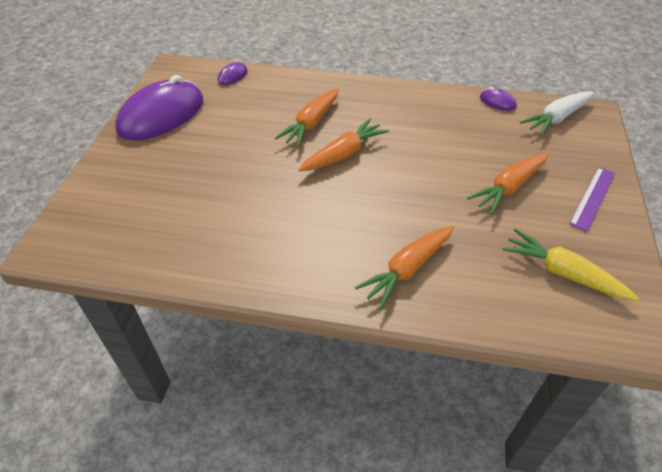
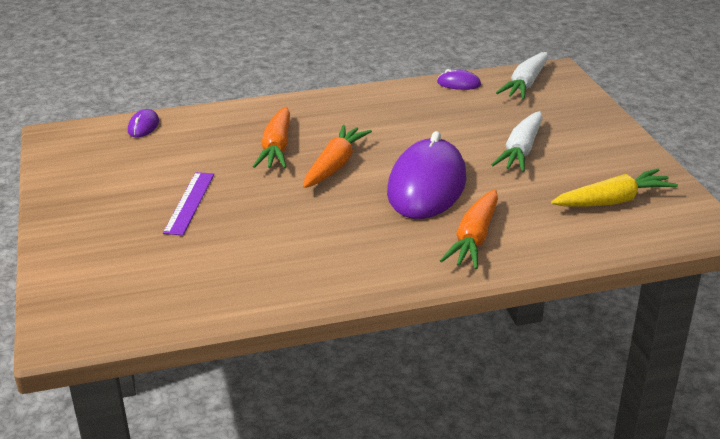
camera: 25 degrees left, 15 degrees down
(161, 115) = (88, 183): purple mouse -> purple mouse (426, 186)
(508, 188) = (521, 151): orange carrot -> white carrot
(562, 273) = (613, 201): yellow carrot -> yellow carrot turned 150 degrees clockwise
(592, 198) = (601, 139): purple ruler -> purple ruler (189, 203)

